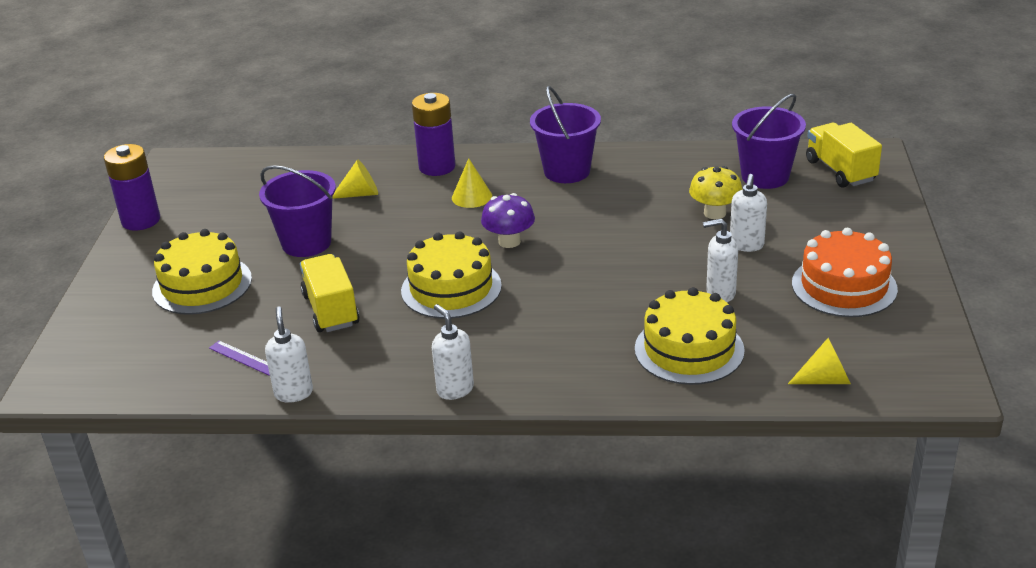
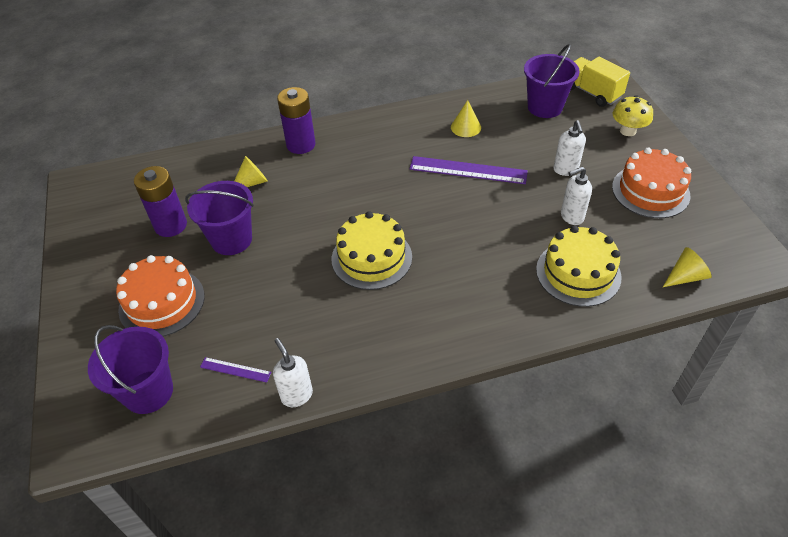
camera: 20 degrees left, 15 degrees up
(141, 220) = (74, 248): purple battery -> purple battery (170, 225)
(202, 285) = (162, 302): yellow cake -> orange cake
(331, 310) = (285, 302): yellow truck -> none
(455, 389) = (426, 356): white soap dispenser -> none
(471, 197) = (342, 167): yellow cone -> yellow cone (466, 127)
(509, 241) = (393, 203): purple mushroom -> none
(567, 171) = (402, 130): purple bucket -> purple bucket (148, 392)
(621, 225) = (468, 170): none -> purple ruler
(714, 213) = (528, 146): yellow mushroom -> yellow mushroom (628, 131)

